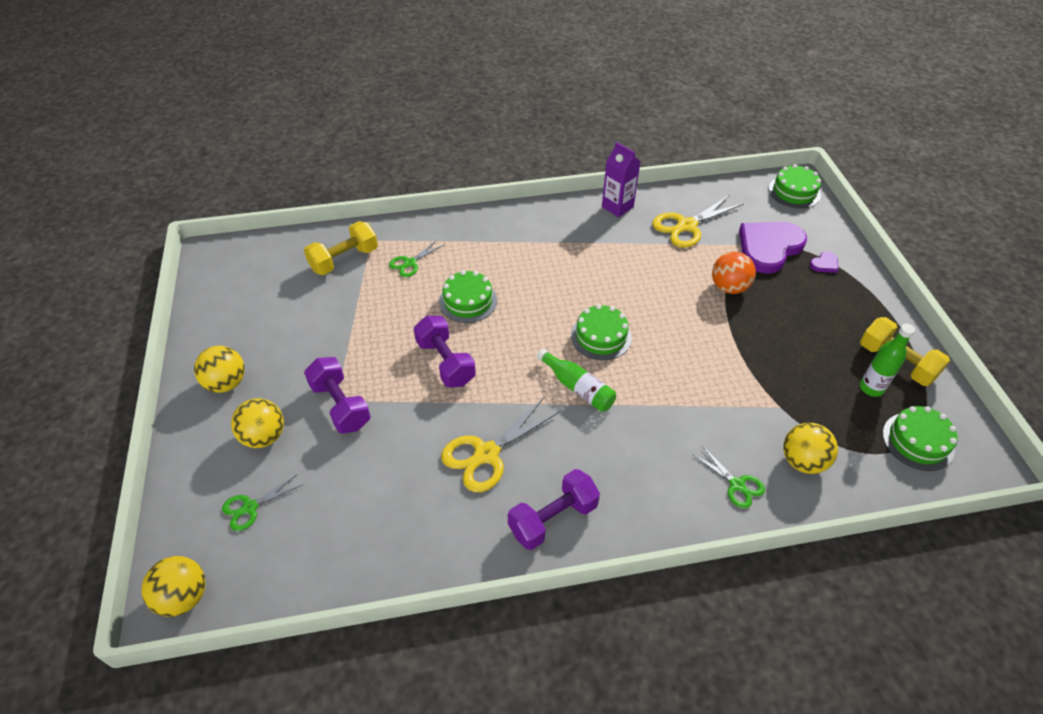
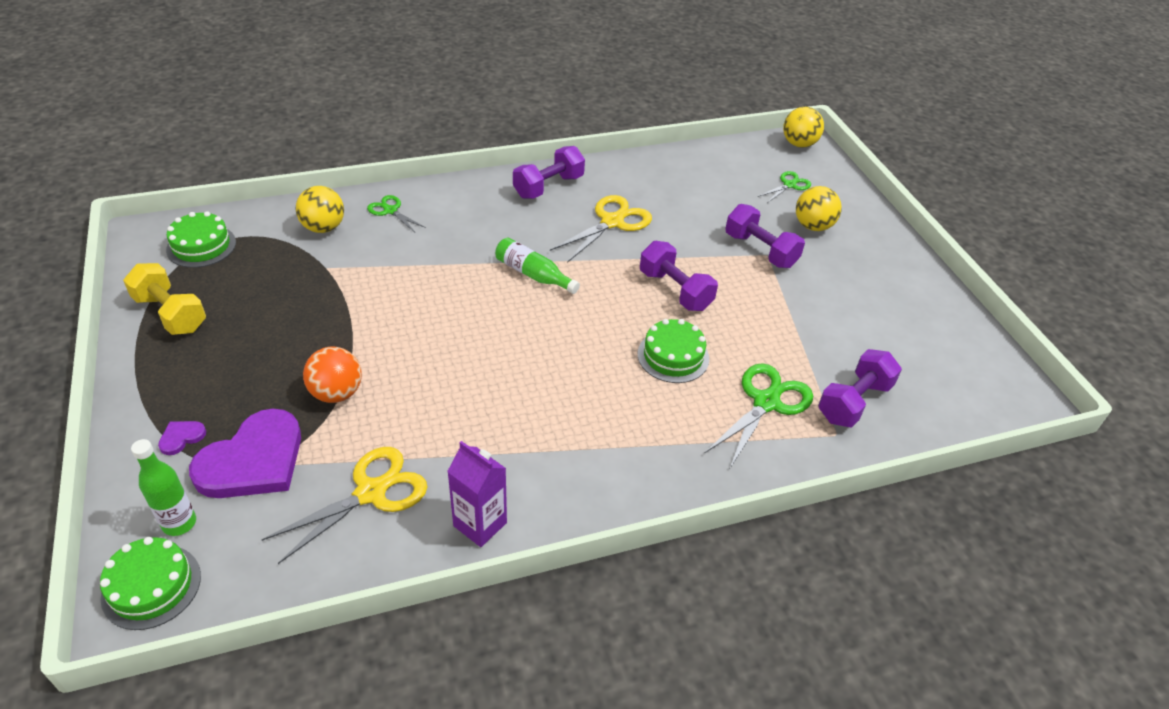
camera: 170 degrees right, 5 degrees down
(226, 383) = (881, 263): yellow ball -> none
(344, 260) = (854, 402): yellow dumbbell -> purple dumbbell
(410, 263) = (766, 402): green scissors -> green scissors, size x1.74
(601, 336) = (508, 324): green cake -> none
(871, 388) = (218, 287): green bottle -> green bottle (179, 523)

